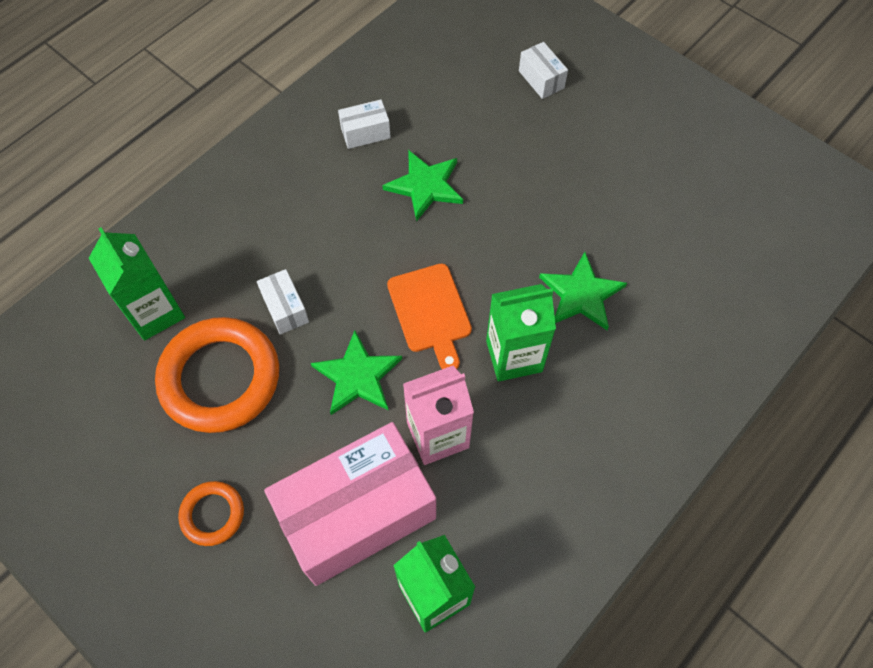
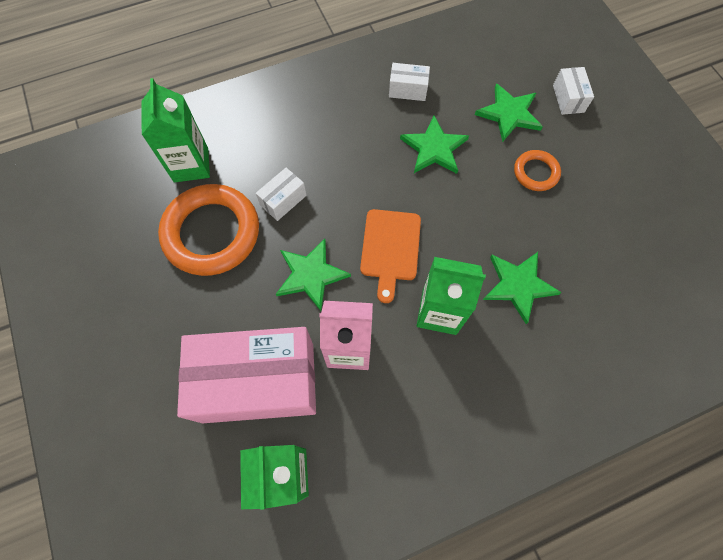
camera: 25 degrees right, 5 degrees up
(212, 514) = (156, 332): orange ring -> orange ring (536, 172)
(285, 308) = (283, 200): white box -> white box turned 45 degrees clockwise
(487, 119) = (509, 114): none -> green star

